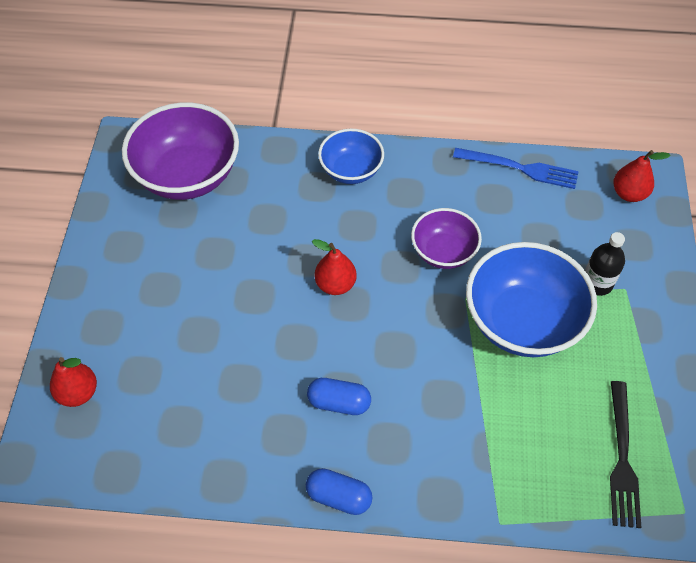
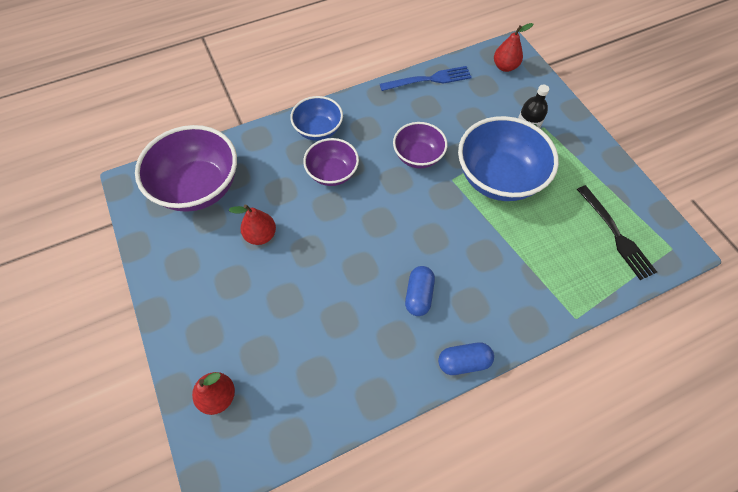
camera: 30 degrees left, 5 degrees up
(334, 225) = (332, 173): none -> purple bowl
(335, 284) = (361, 214): red pear -> red pear (261, 235)
(339, 402) = (419, 295): blue capsule -> blue capsule turned 60 degrees counterclockwise

